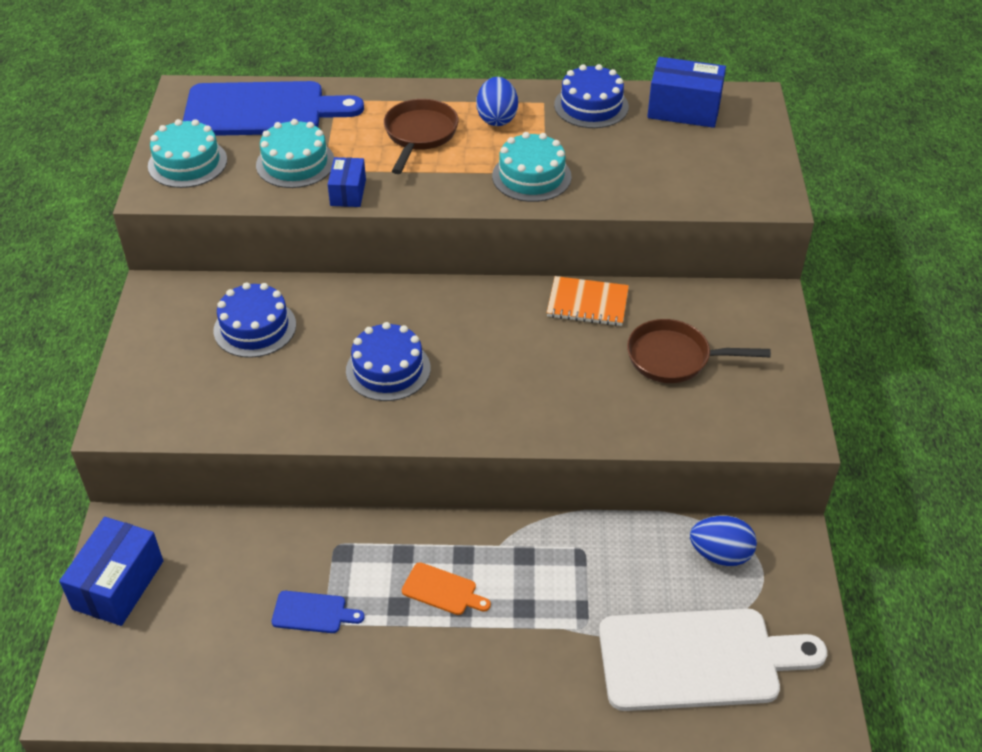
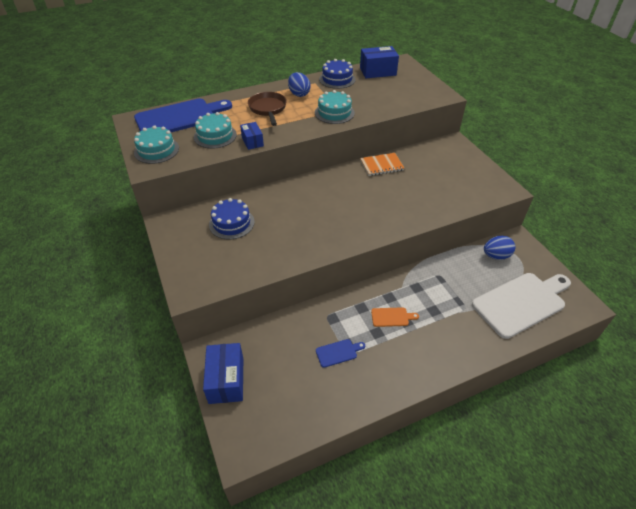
camera: 25 degrees left, 0 degrees up
(388, 369) = (313, 221): blue cake -> none
(674, 358) = (435, 176): brown pan -> none

